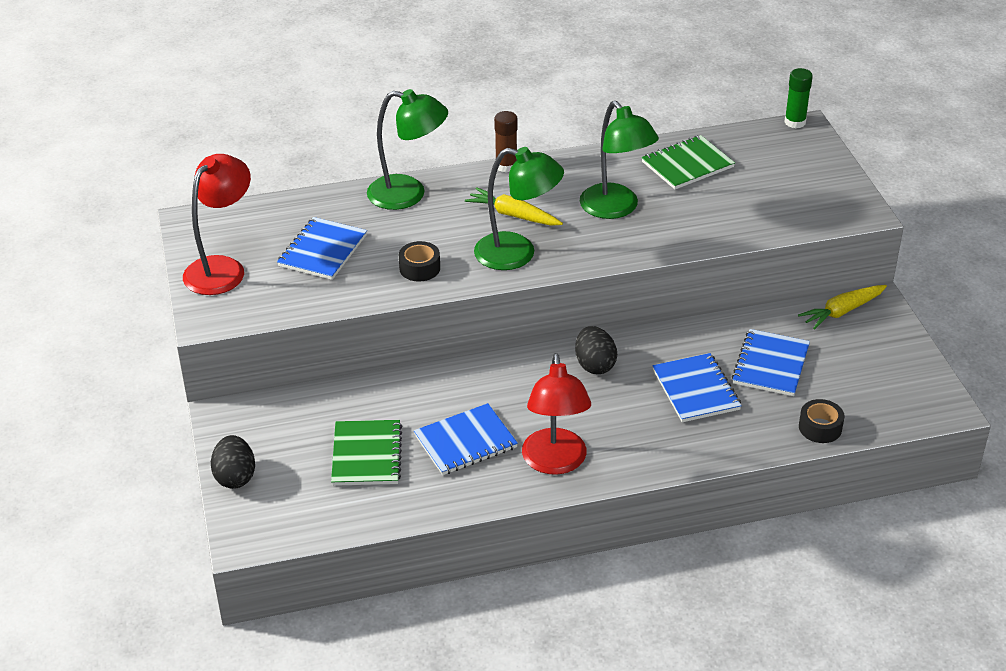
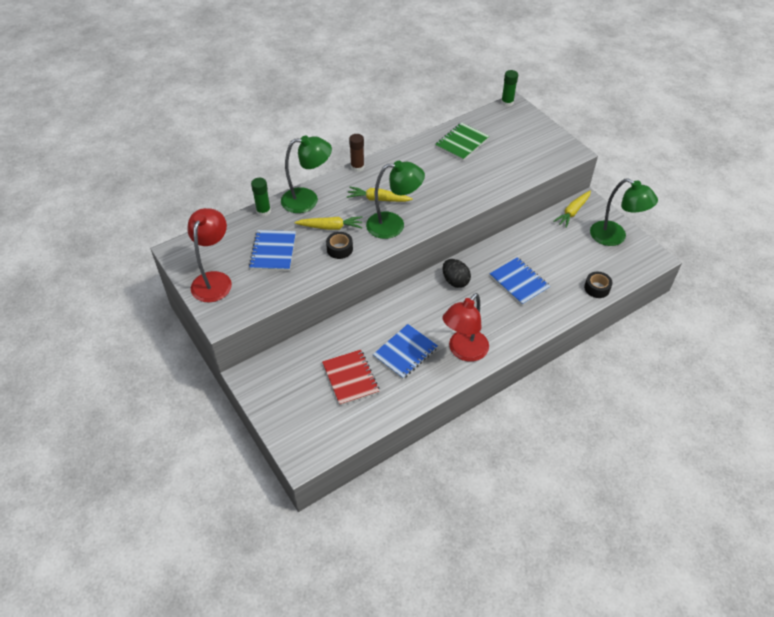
camera: 20 degrees left, 10 degrees up
(235, 477) = (276, 417): black egg -> none
(337, 196) = (263, 211): none -> green glue stick
(367, 455) = (350, 378): green notebook -> red notebook
(422, 237) = (330, 227): none -> yellow carrot
(555, 462) = (464, 351): red lamp -> red lamp turned 60 degrees clockwise
(616, 209) = (436, 181): green lamp -> green lamp (614, 237)
(770, 365) = (551, 255): blue notebook -> none

